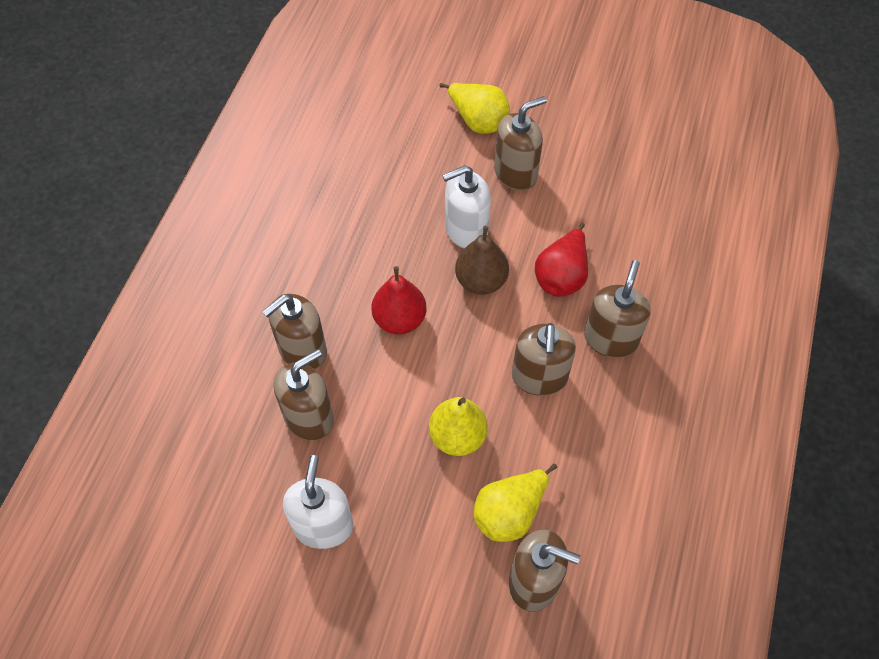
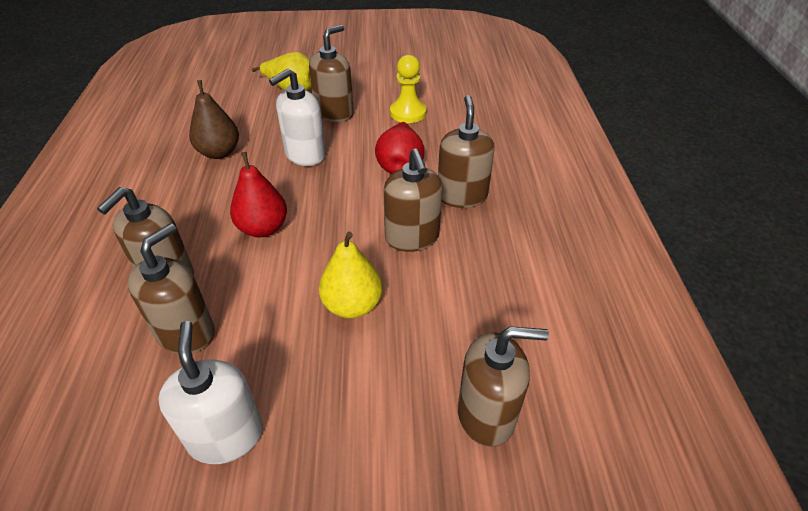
camera: 20 degrees left, 15 degrees down
(481, 281) = (331, 184): brown pear -> brown pear (219, 152)
(509, 513) = (432, 357): yellow pear -> none
(599, 197) = (408, 113): none -> yellow pawn

